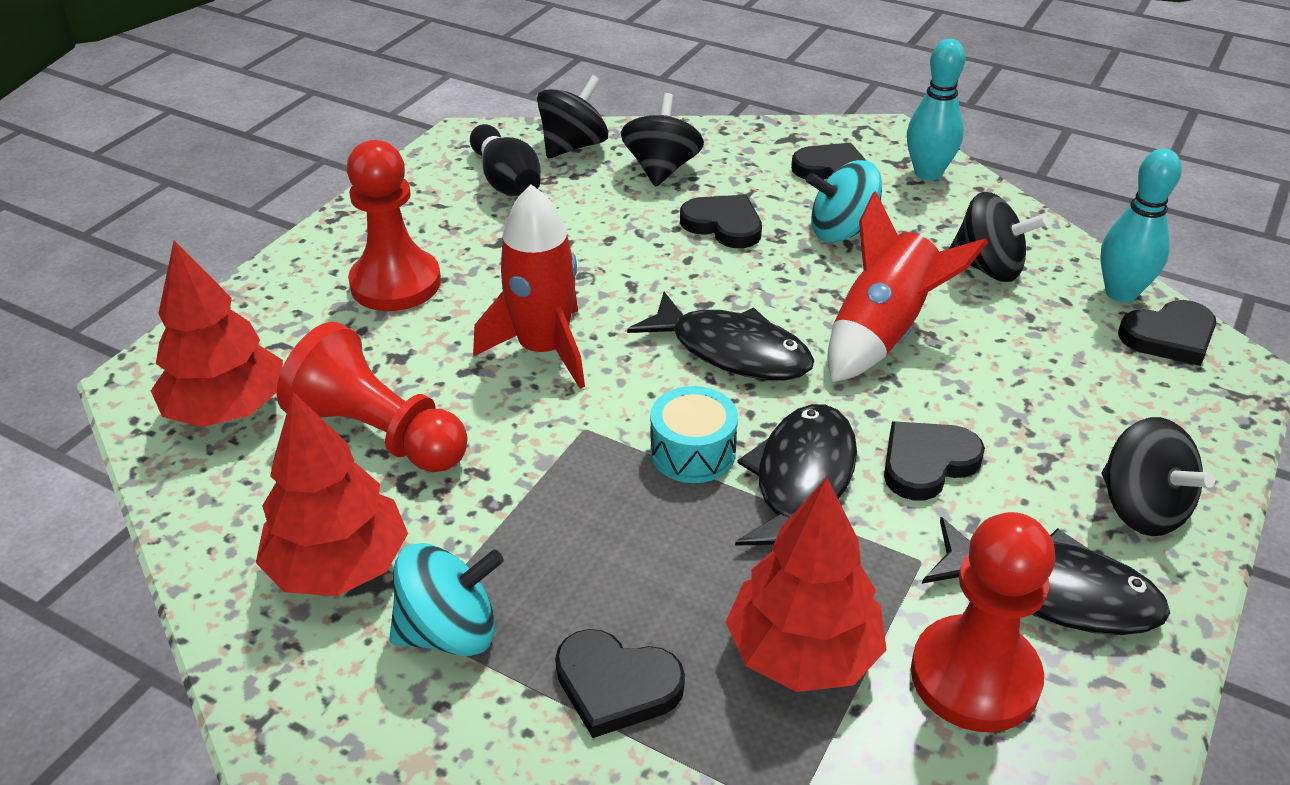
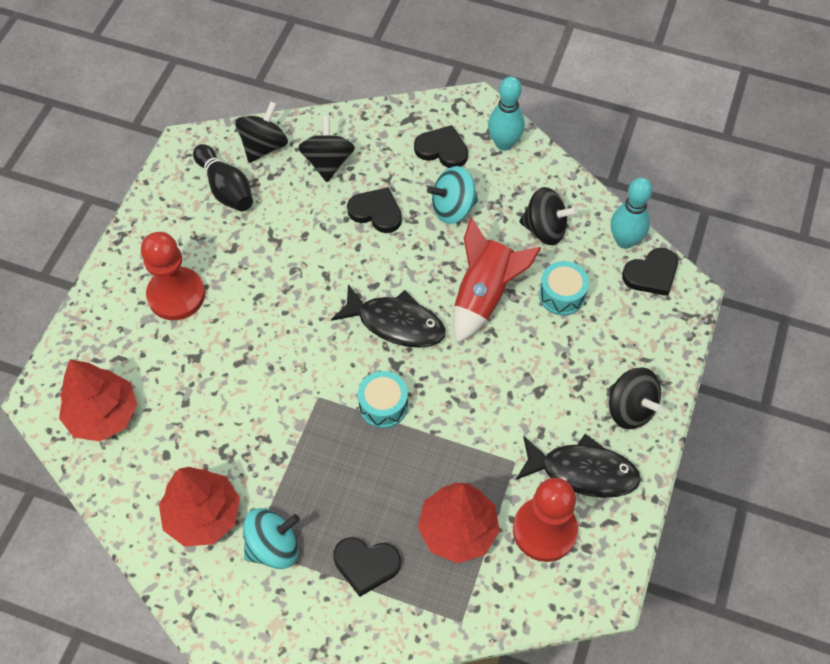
camera: 10 degrees left, 20 degrees up
(378, 434) = (199, 419): red pawn -> none
(544, 349) = (282, 338): red rocket -> none
(801, 481) = (446, 417): black fish -> none
(927, 463) = (514, 393): black heart -> none
(1014, 346) = (562, 295): none -> turquoise drum

